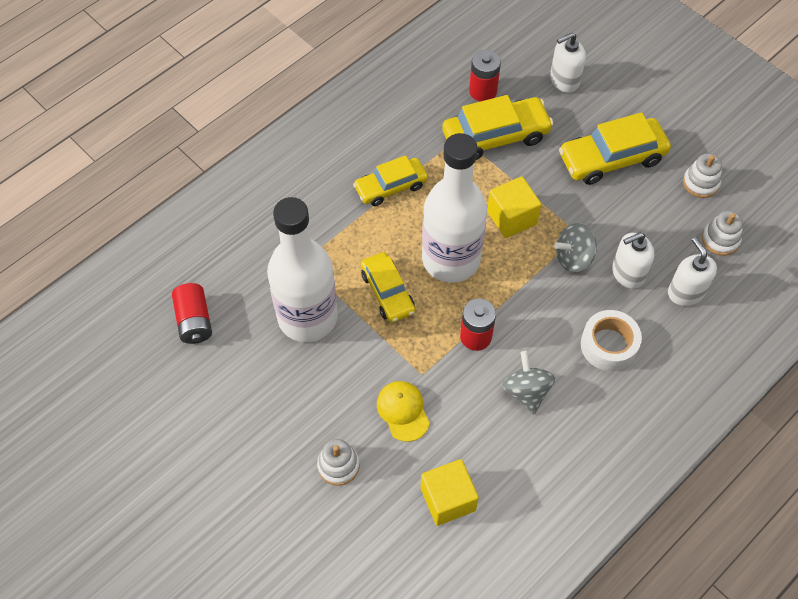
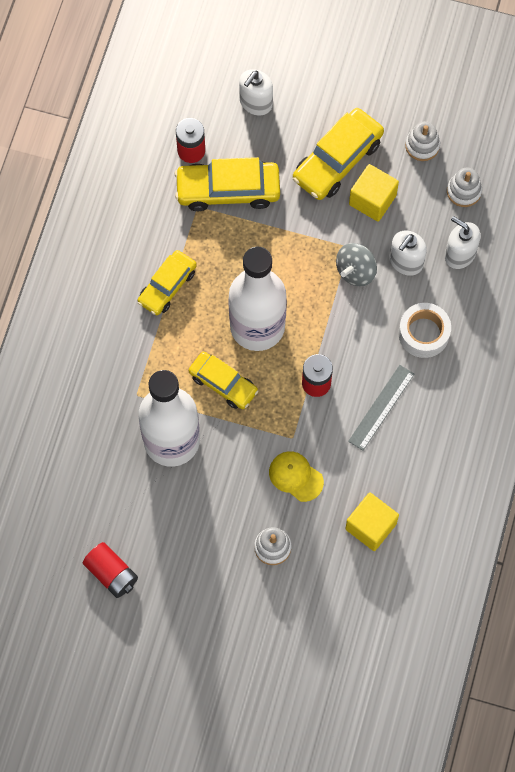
camera: 30 degrees left, 10 degrees up
(194, 321) = (80, 495): red battery -> red battery (111, 573)
(495, 136) = (228, 190): yellow car -> yellow car turned 135 degrees counterclockwise
(511, 217) = (285, 261): yellow cube -> yellow cube (372, 200)
(526, 391) = (381, 407): grey spinning top -> grey ruler

